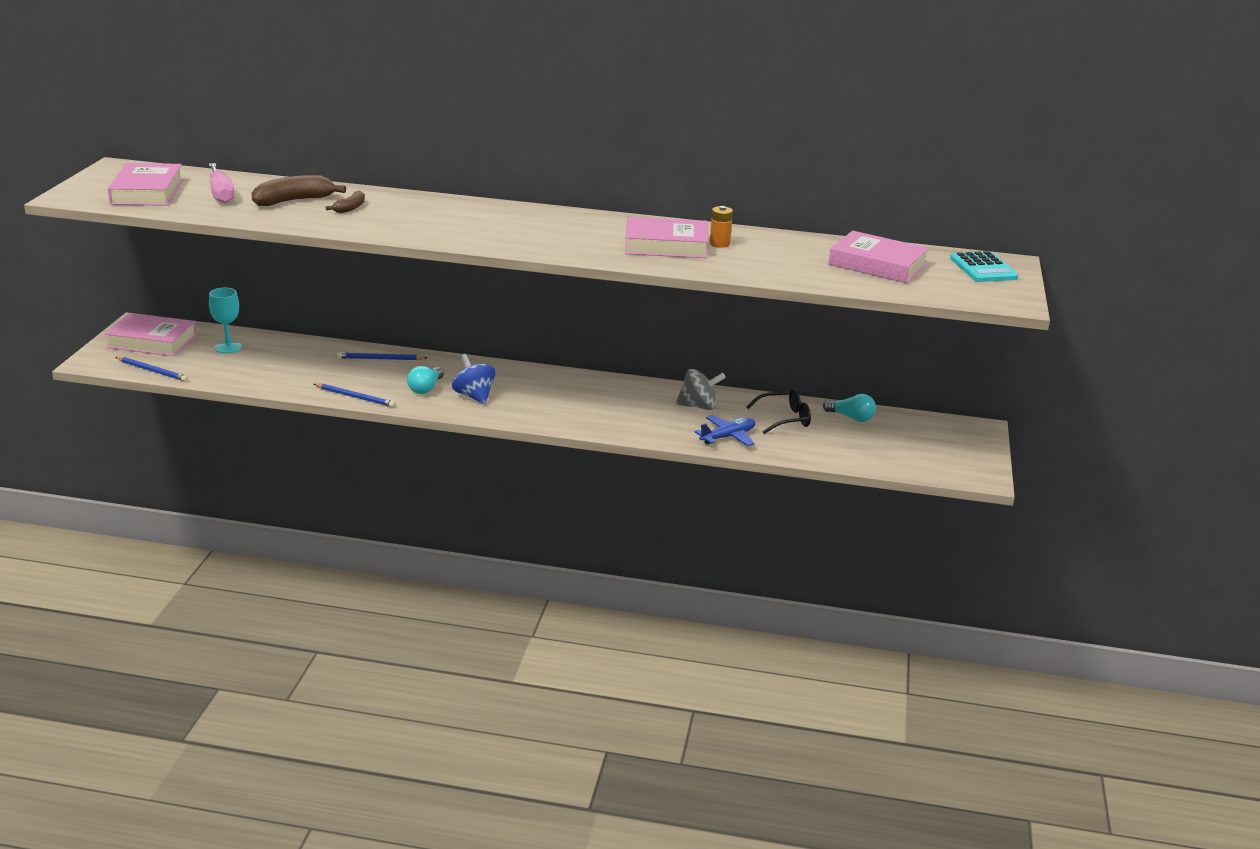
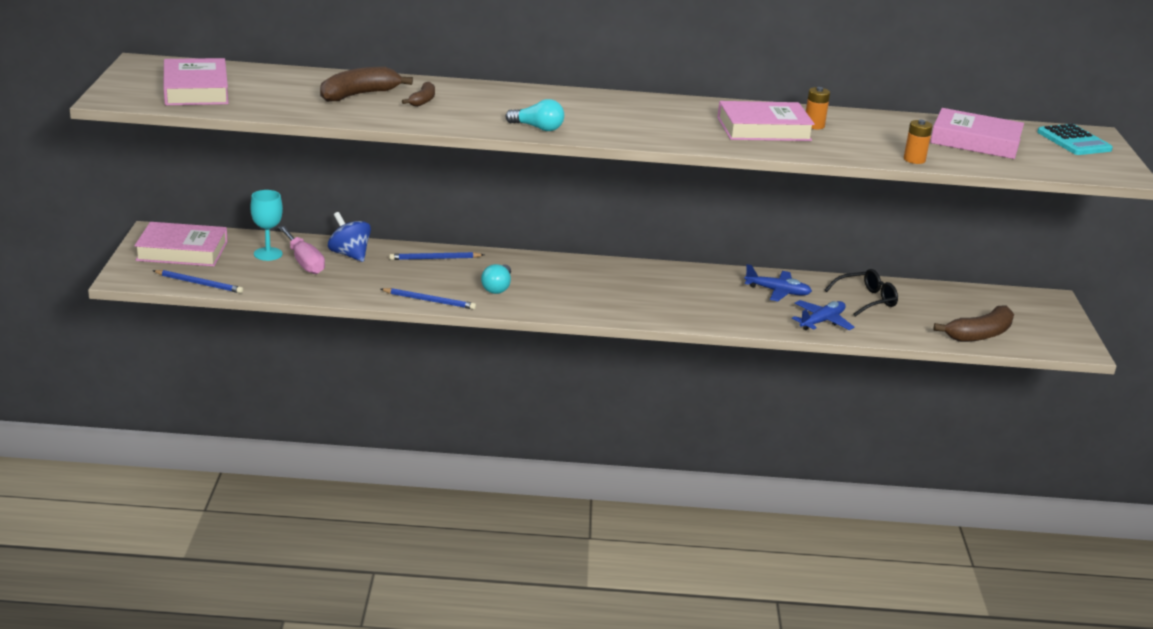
camera: 10 degrees left, 0 degrees up
(221, 194) = (277, 90): pink screwdriver -> pink screwdriver (304, 262)
(474, 396) = (551, 293): blue spinning top -> blue spinning top (349, 254)
(698, 406) = (777, 292): grey spinning top -> blue plane
(800, 280) = (914, 160): none -> orange battery
(851, 418) = (928, 295): turquoise light bulb -> turquoise light bulb (538, 128)
(884, 458) = (980, 334): none -> brown banana

